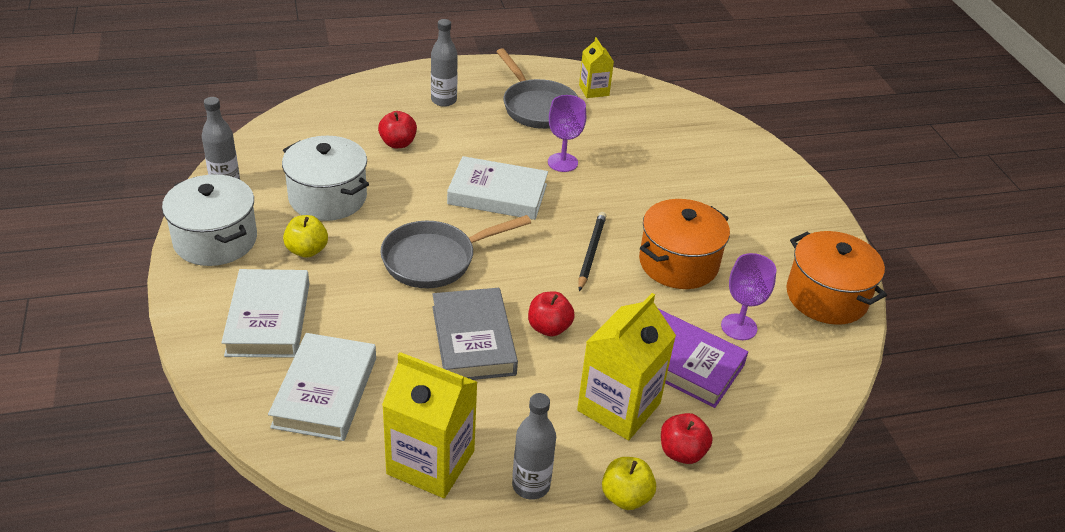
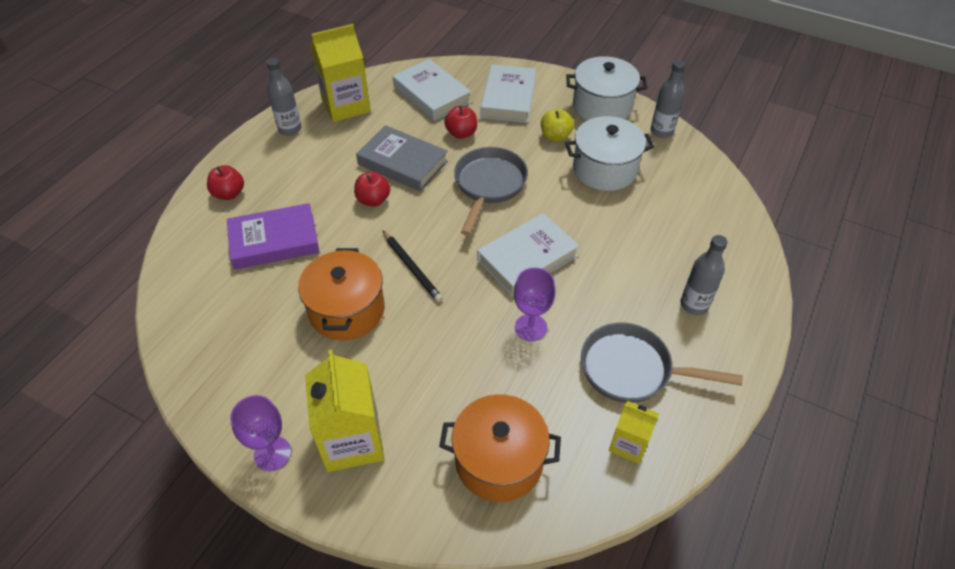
camera: 135 degrees right, 10 degrees up
(268, 319) = (508, 98): white book -> white book turned 60 degrees clockwise
(398, 143) = (646, 238): red apple -> red apple (461, 133)
(618, 407) = (286, 190): yellow carton -> yellow carton (352, 440)
(626, 497) = (239, 155): yellow apple -> none
(739, 327) = (259, 294): purple goblet -> purple goblet (272, 453)
(826, 297) = (213, 375): orange pot -> orange pot (499, 461)

